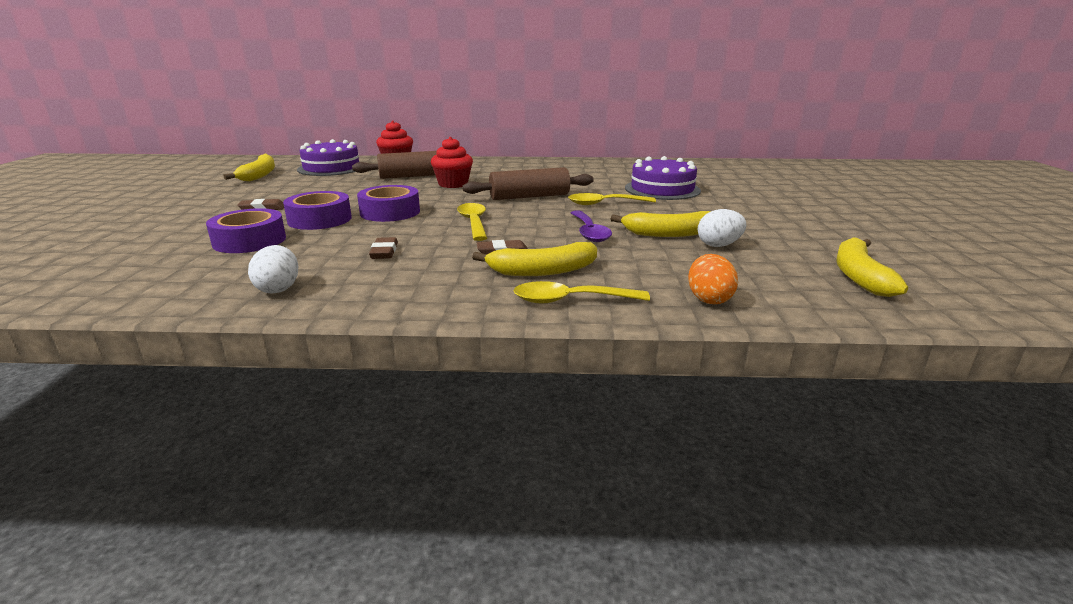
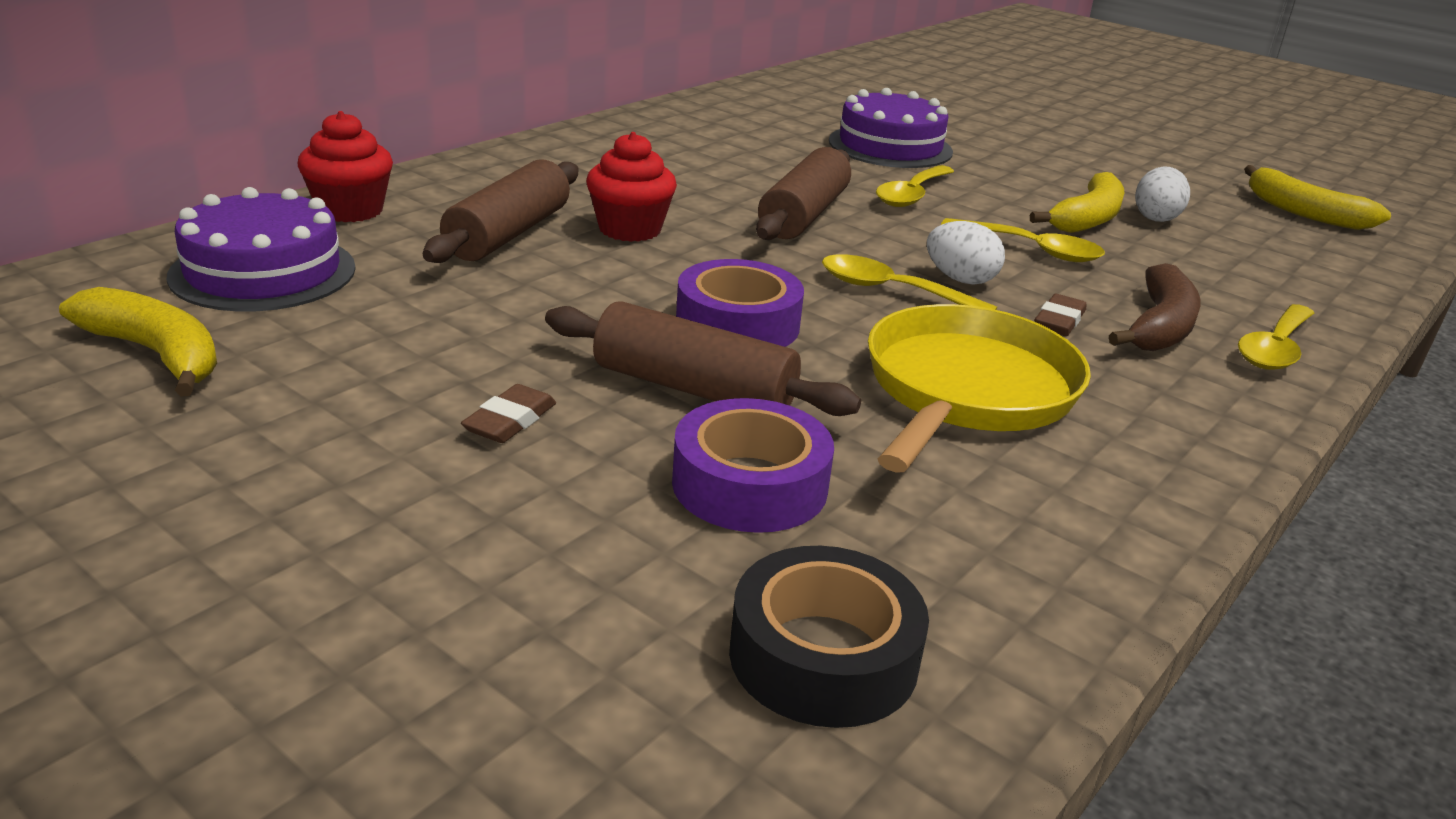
camera: 55 degrees left, 5 degrees up
(128, 273) = (823, 656): none -> black tape
(279, 289) = (1068, 517): white egg -> white egg (960, 279)
(320, 219) = (693, 389): purple tape -> brown rolling pin
(384, 252) = (966, 392): brown eraser -> yellow pan
(542, 271) = (1159, 326): yellow banana -> brown banana
(589, 232) = (1032, 250): purple spoon -> yellow spoon
(709, 299) = (1319, 290): orange egg -> none

